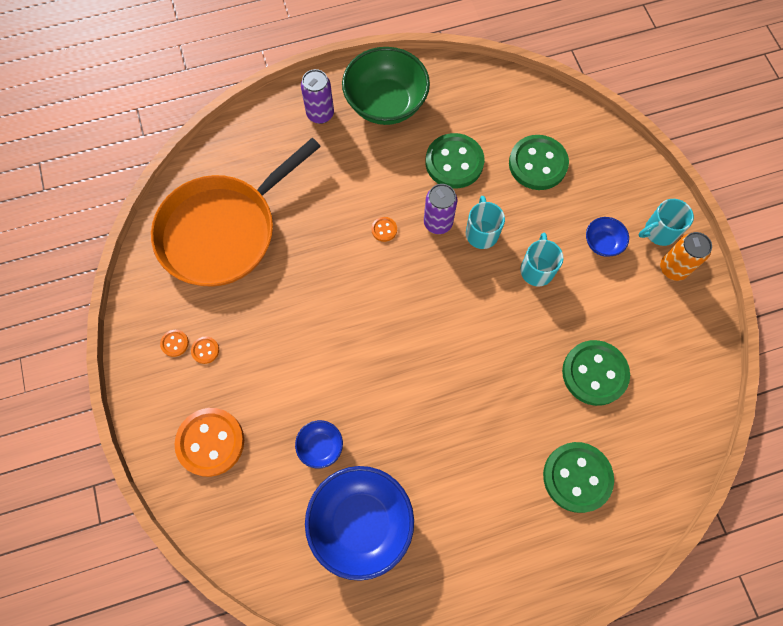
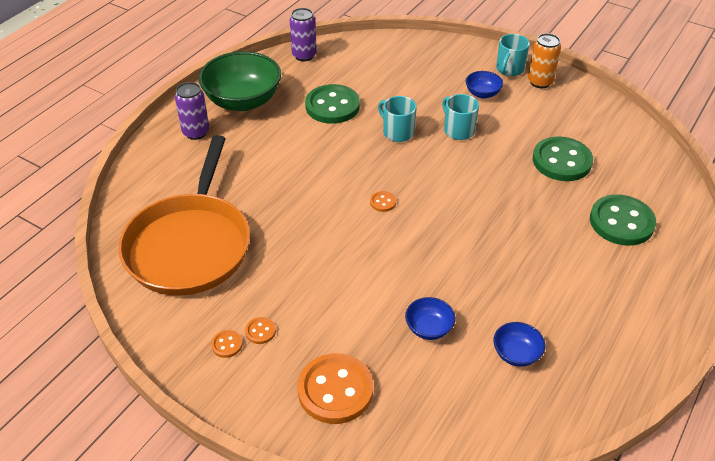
camera: 40 degrees left, 25 degrees down
(361, 522) = (516, 354): blue bowl -> blue bowl, size x0.47
(384, 230) = (324, 170): orange button -> orange button (383, 202)
(438, 223) = (360, 144): purple can -> purple can (304, 55)
(537, 164) = (391, 77): green button -> none

